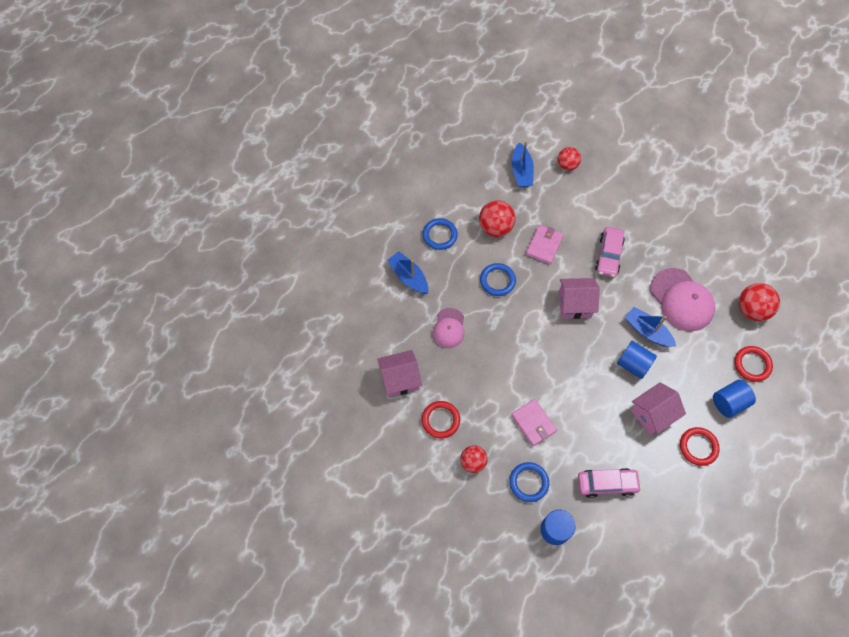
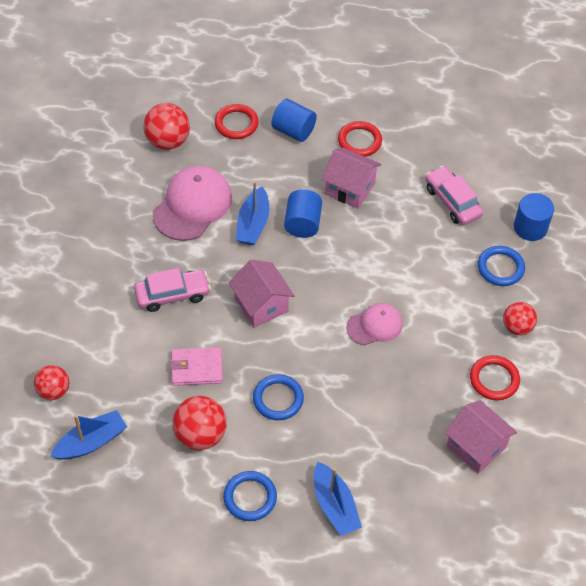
camera: 120 degrees left, 10 degrees down
(409, 277) = (334, 505): blue boat -> blue boat turned 45 degrees counterclockwise
(449, 328) = (376, 424): pink cap -> pink cap (375, 325)
(533, 423) = (434, 289): pink wallet -> none

